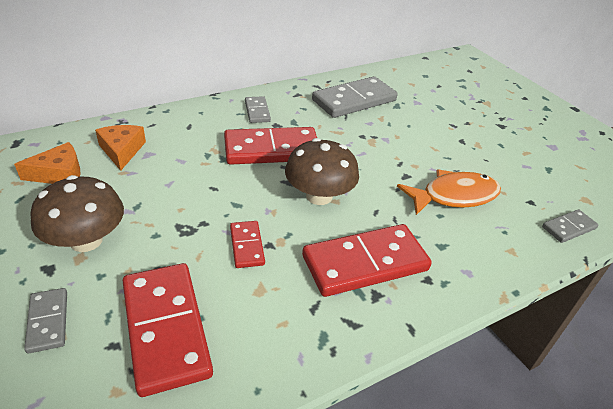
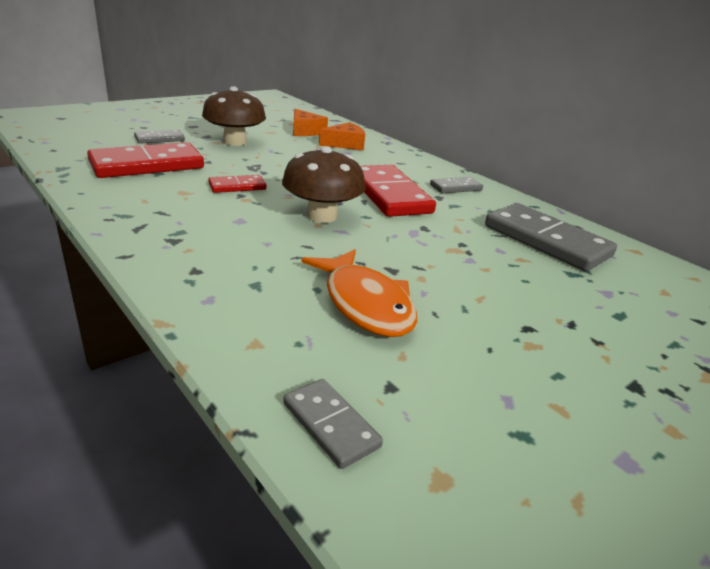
camera: 80 degrees right, 10 degrees down
(365, 263) = (220, 236): red domino -> none

